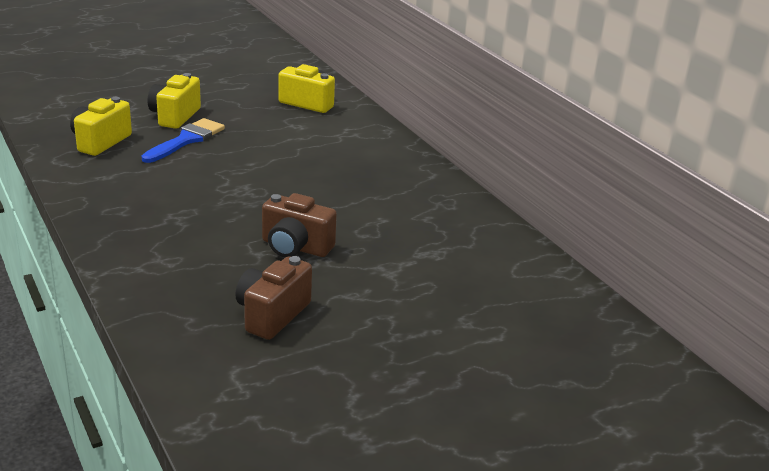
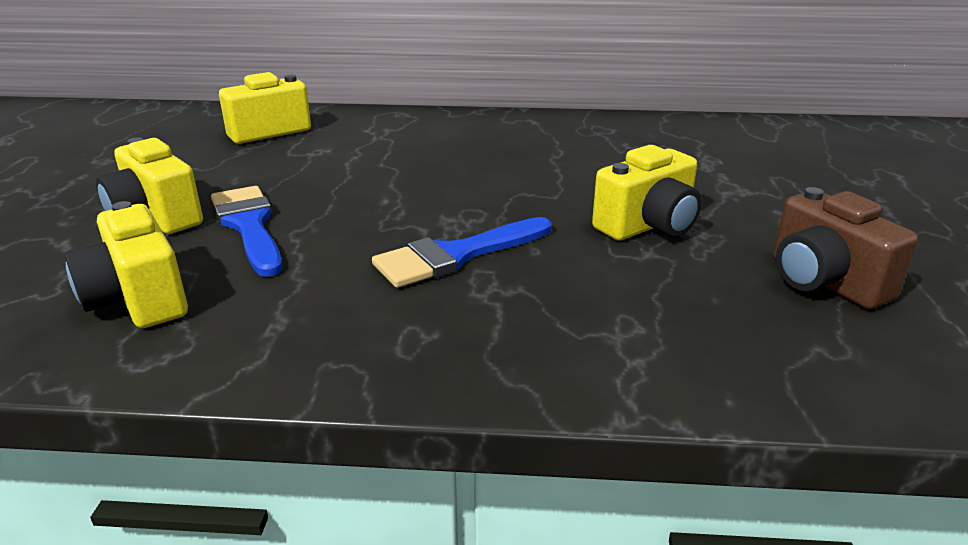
camera: 55 degrees left, 0 degrees up
(204, 199) = (456, 255): none -> blue brush
(295, 247) = (648, 226): brown camera -> yellow camera

